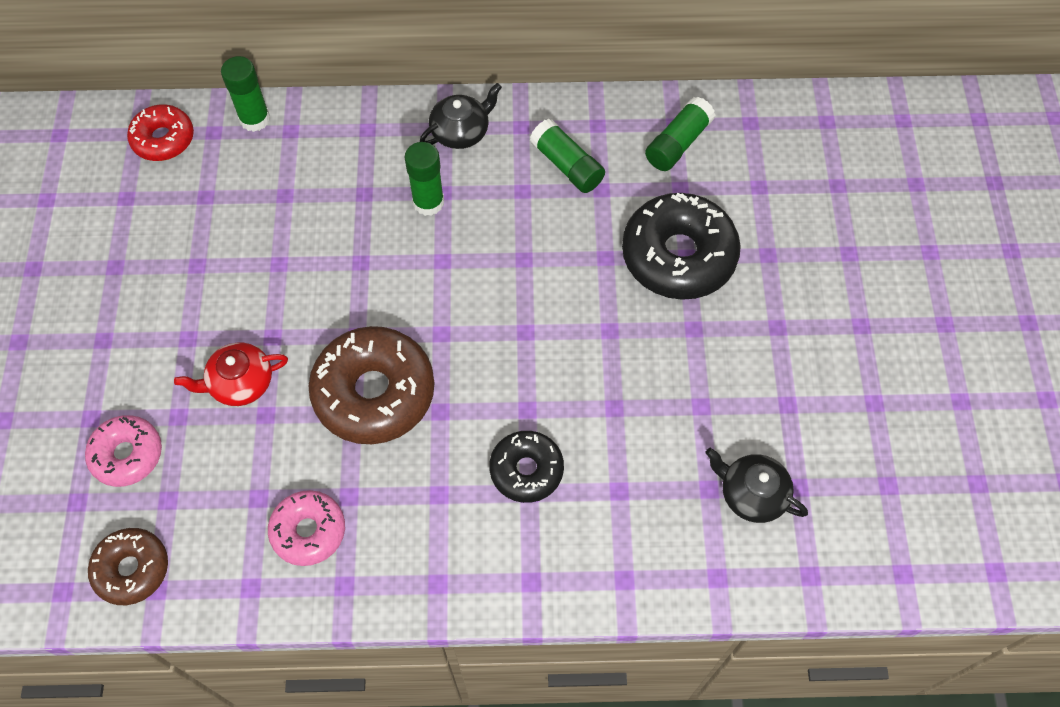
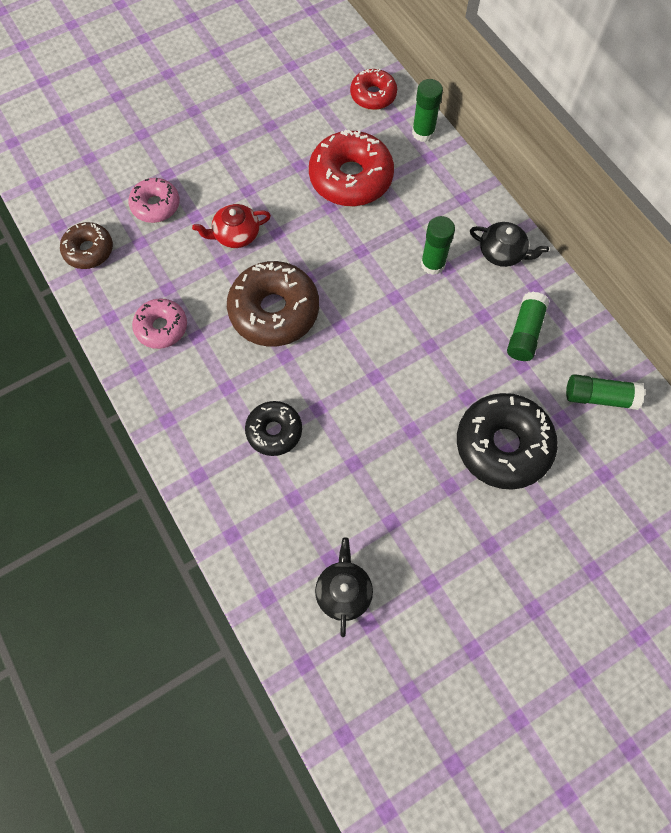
camera: 60 degrees right, 5 degrees up
(240, 383) = (236, 234): red teapot -> red teapot turned 60 degrees counterclockwise
(257, 221) = (351, 178): none -> red donut

